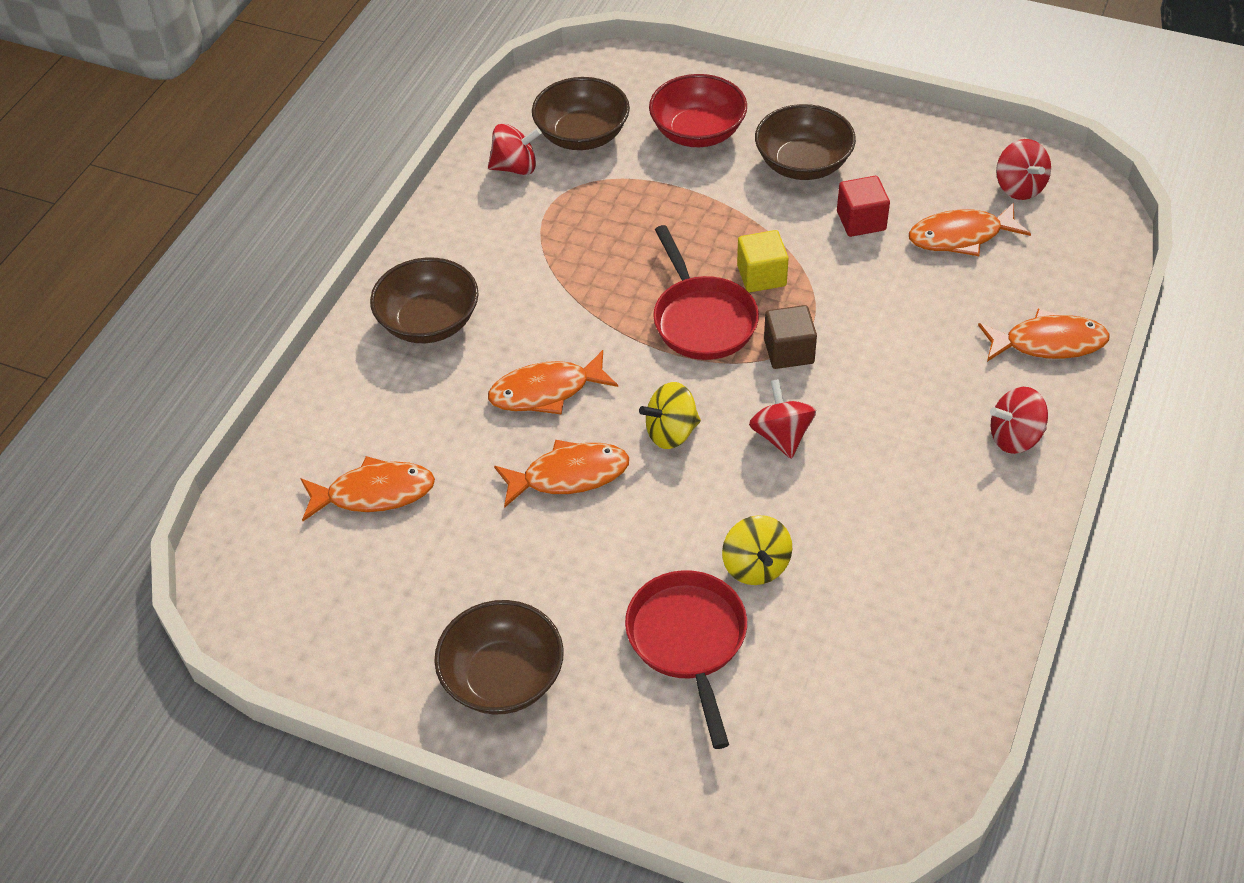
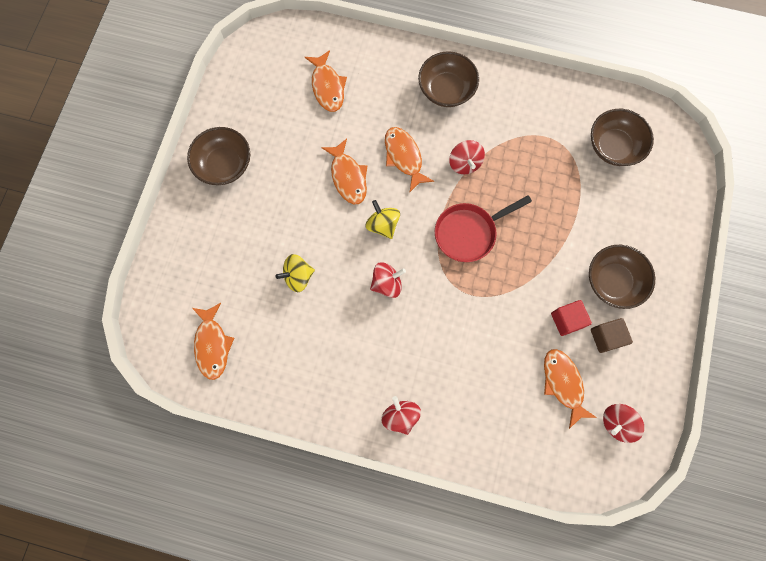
camera: 80 degrees right, 25 degrees up
(515, 167) = (577, 113): red spinning top -> red spinning top (464, 163)
(688, 641) = (250, 247): red pan -> none
(697, 132) = (630, 214): red bowl -> none
(761, 276) = (509, 263): yellow cube -> none
(789, 351) = (450, 283): brown cube -> brown cube (606, 337)
(1048, 343) = (478, 438): orange fish -> orange fish (212, 345)

